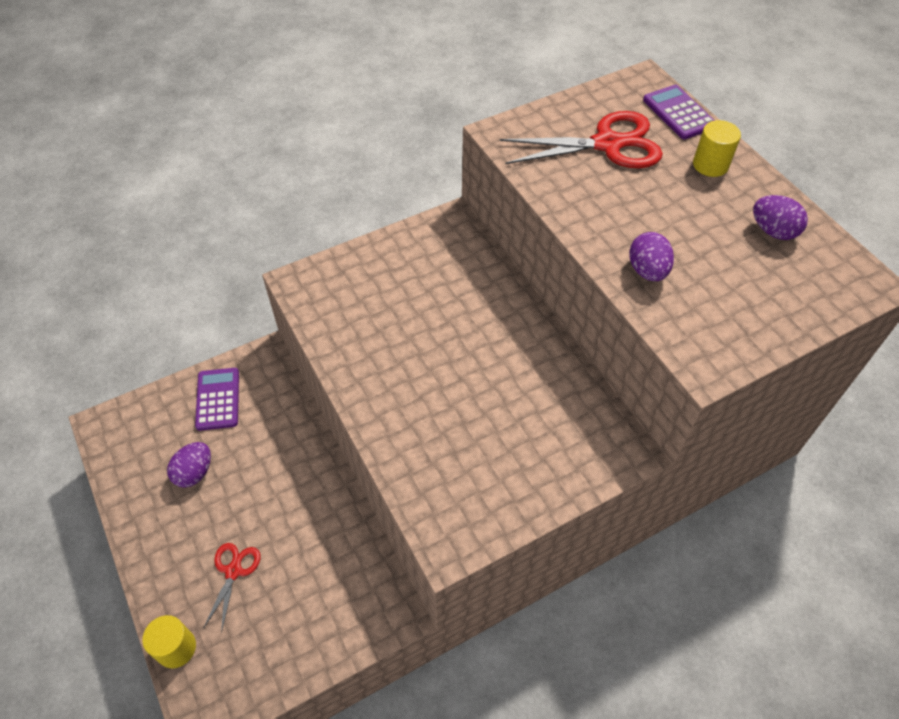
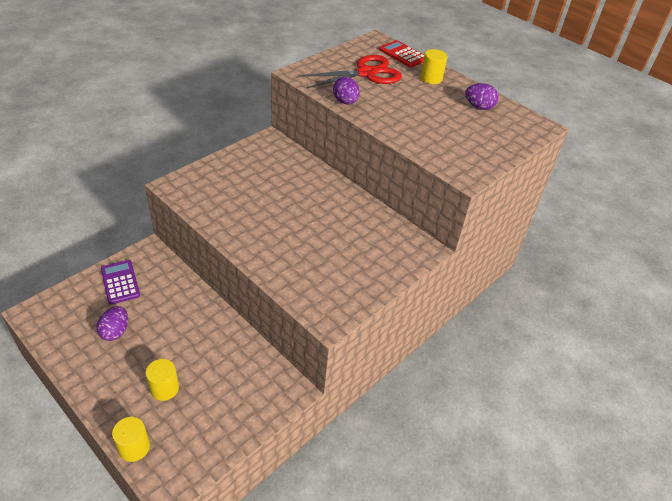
camera: 20 degrees left, 10 degrees down
(233, 571) = (164, 388): red scissors -> yellow cylinder
(647, 271) = (414, 134): purple egg -> purple egg (345, 102)
(678, 113) = (403, 55): purple calculator -> red calculator

